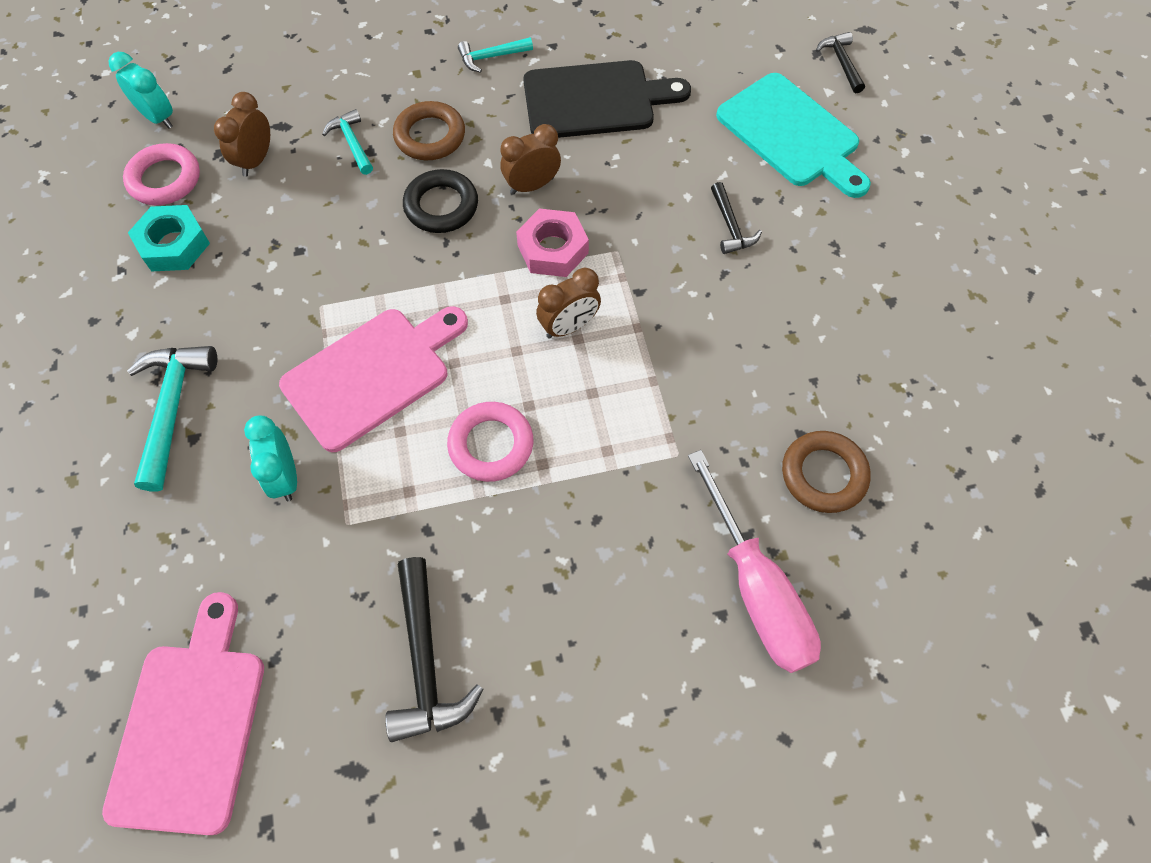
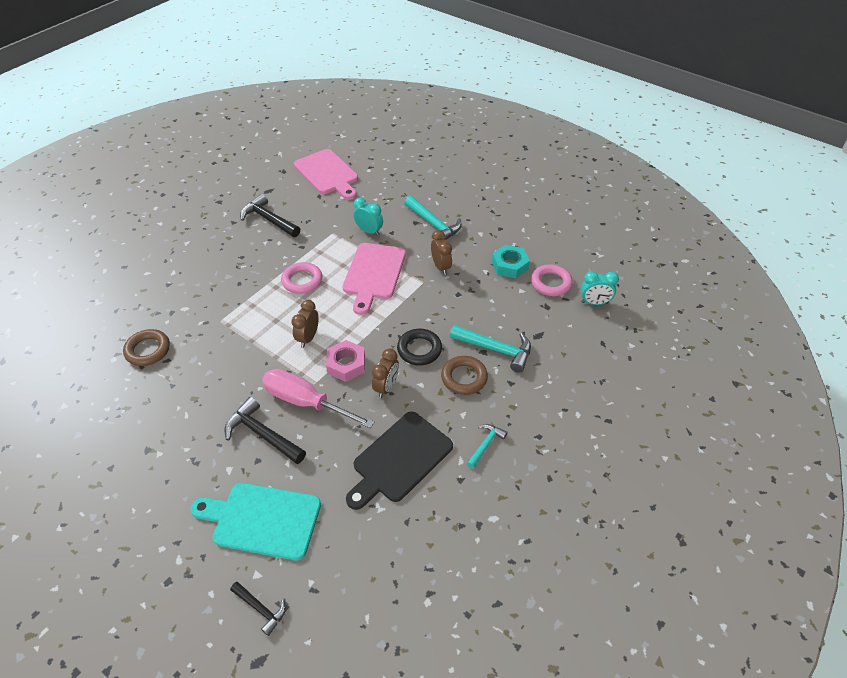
camera: 140 degrees right, 15 degrees down
(256, 160) = (526, 314): brown clock -> brown clock (441, 267)
(352, 143) = (496, 349): turquoise hammer -> turquoise hammer, size x1.72
(730, 226) = (262, 434): black hammer -> black hammer, size x1.72
(756, 589) = (158, 298): pink screwdriver -> pink screwdriver (306, 402)

